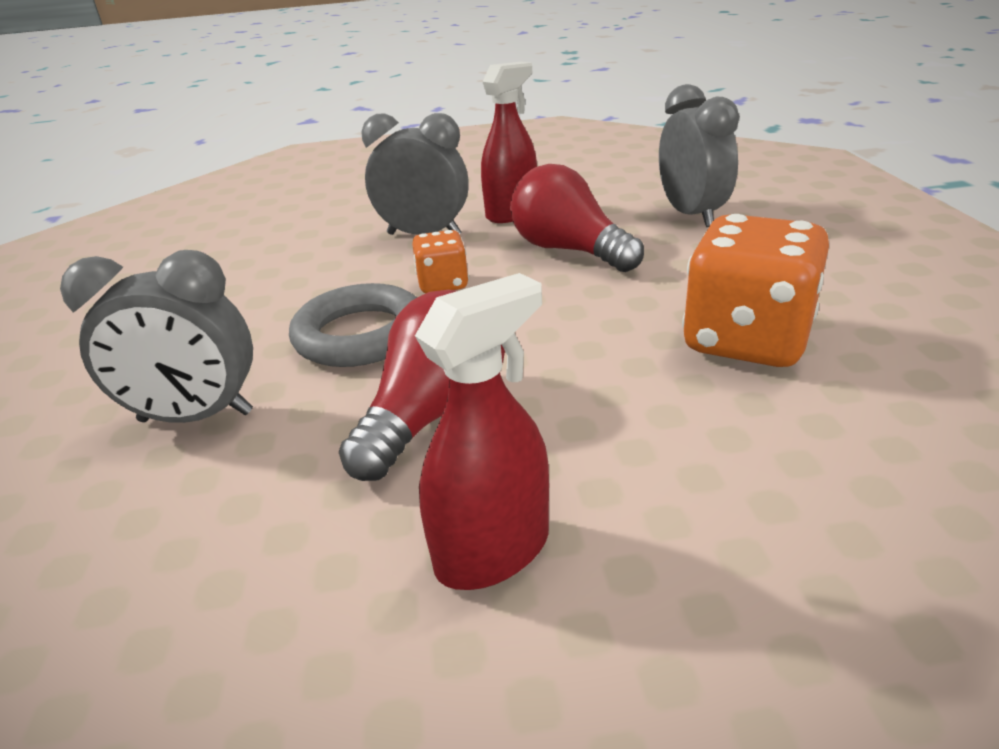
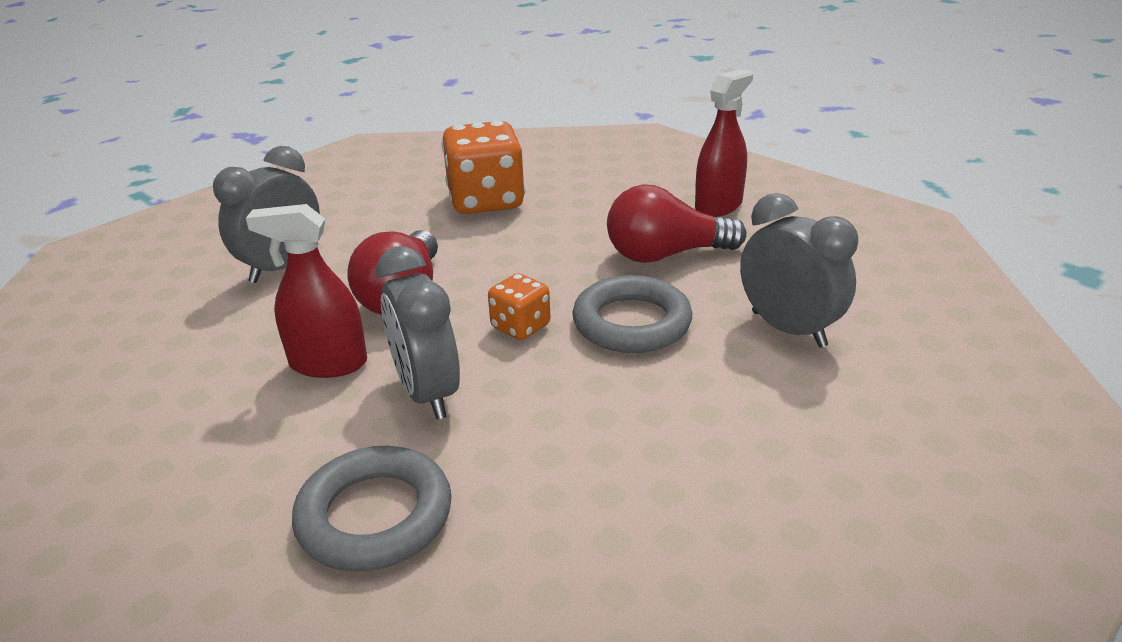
camera: 130 degrees left, 0 degrees up
(351, 206) = (375, 516): none -> grey ring
(493, 550) = (718, 206): red spray bottle -> red spray bottle turned 120 degrees clockwise

